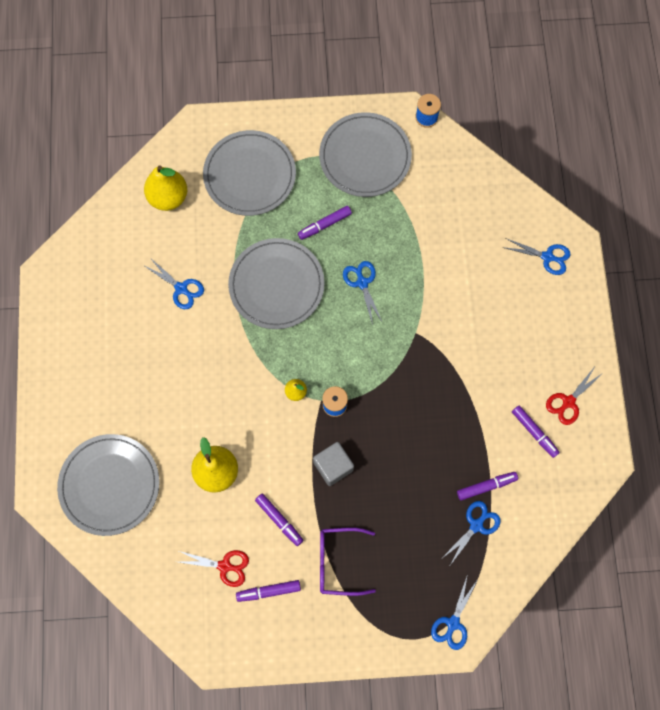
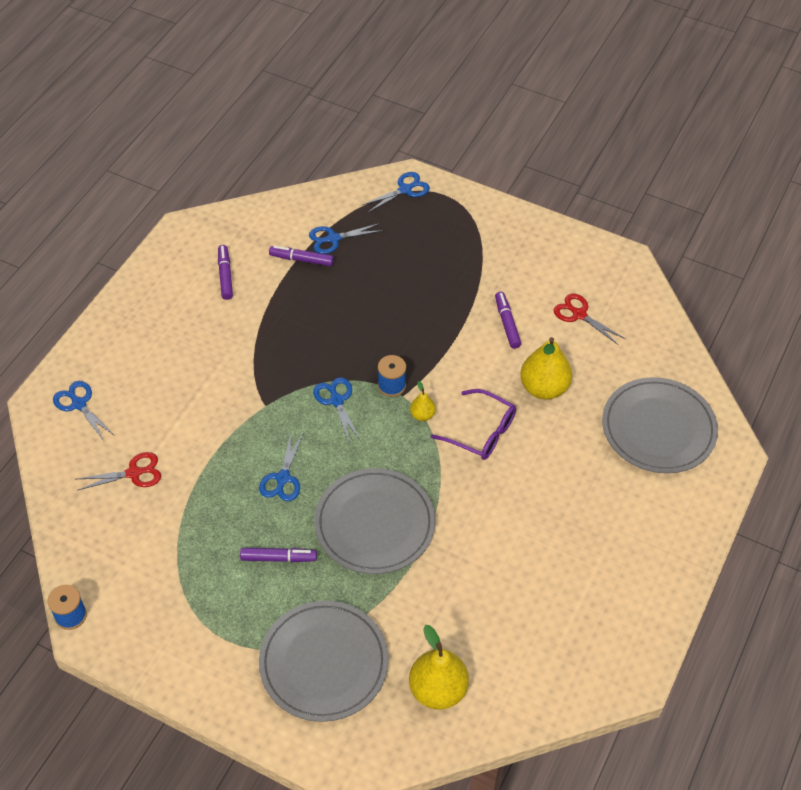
camera: 150 degrees left, 20 degrees down
(181, 288) = (482, 575): blue scissors -> blue scissors (336, 400)
(268, 591) = (549, 279): purple marker -> none
(333, 466) = (428, 339): grey cube -> none
(339, 562) = (472, 270): purple glasses -> purple glasses (481, 432)
(365, 157) = (176, 609): grey plate -> none
(568, 402) = (174, 282): red scissors -> red scissors (133, 473)

